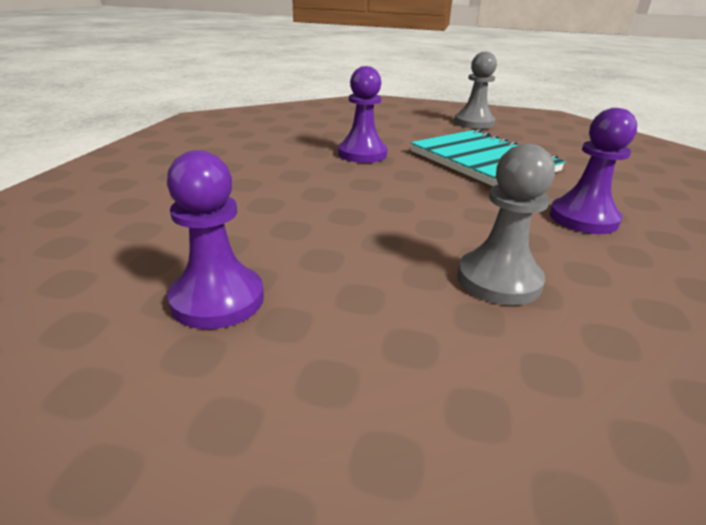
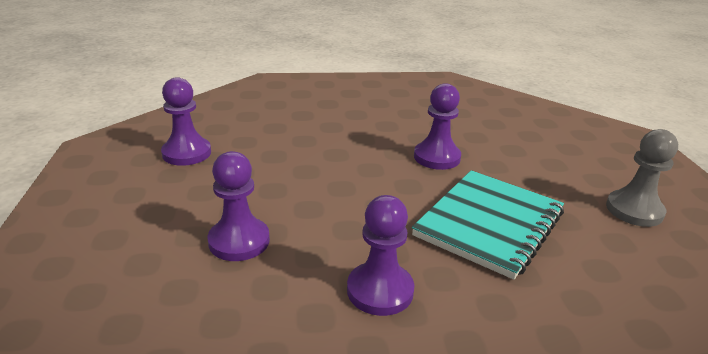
camera: 70 degrees right, 0 degrees up
(498, 280) = (239, 241): grey pawn -> purple pawn

